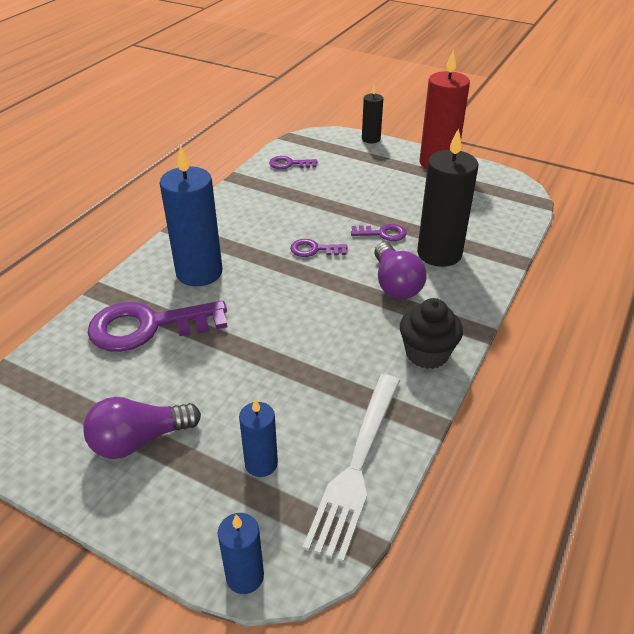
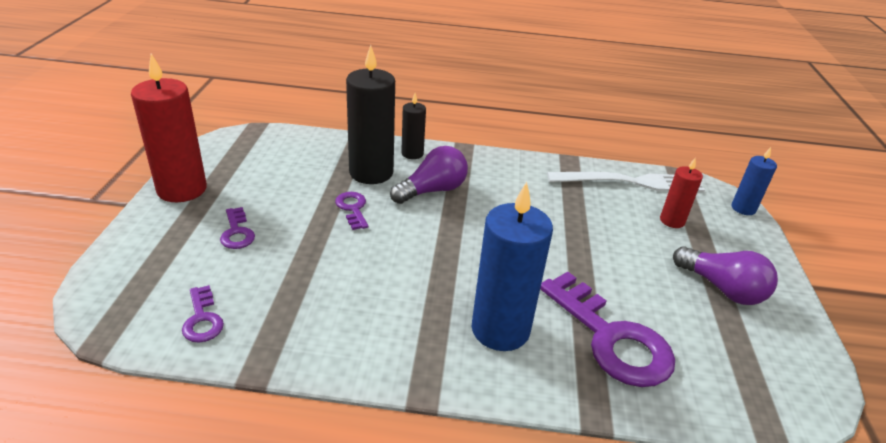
camera: 115 degrees left, 5 degrees down
(261, 463) = (672, 221): blue candle -> red candle
(314, 249) = (406, 249): purple key -> purple key (237, 232)
(371, 139) = (110, 252): black candle -> black candle (412, 153)
(427, 353) = (506, 166): black cupcake -> none

